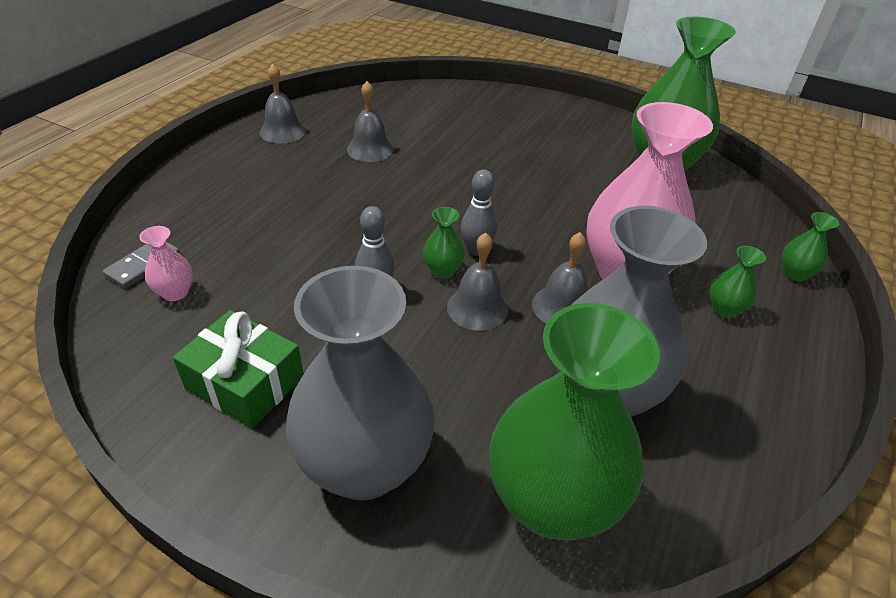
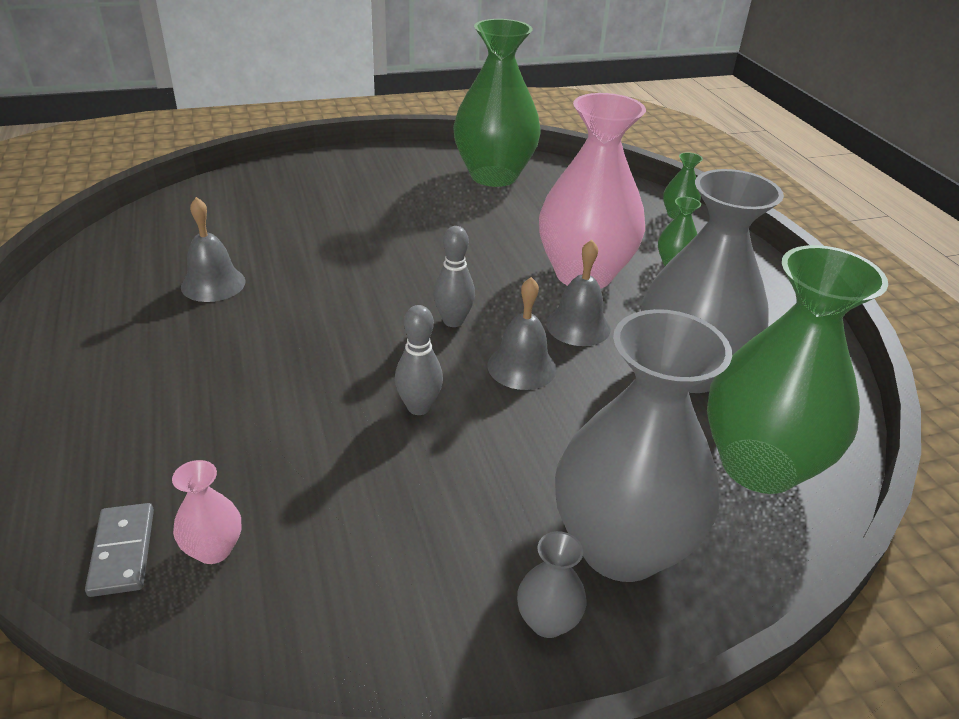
camera: 45 degrees left, 5 degrees down
(245, 383) = (426, 569): green gift -> none
(259, 467) = (547, 621): none -> grey vase
(282, 131) = (73, 315): grey bell -> none
(442, 270) = (451, 355): green vase -> none

